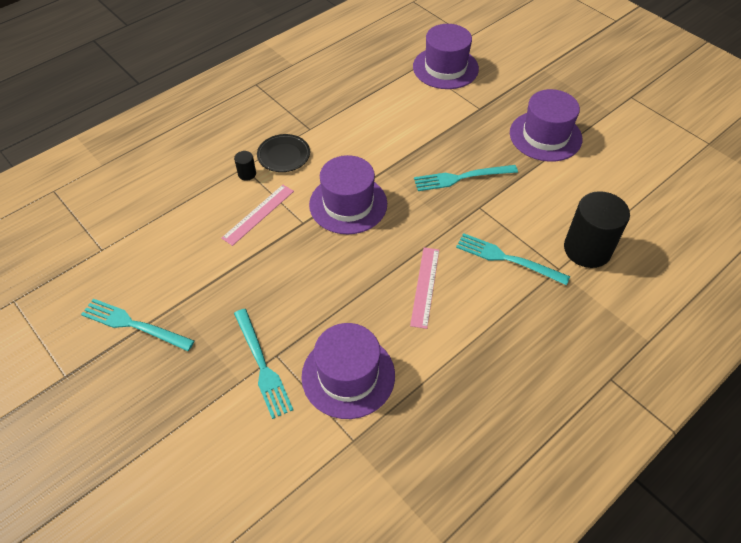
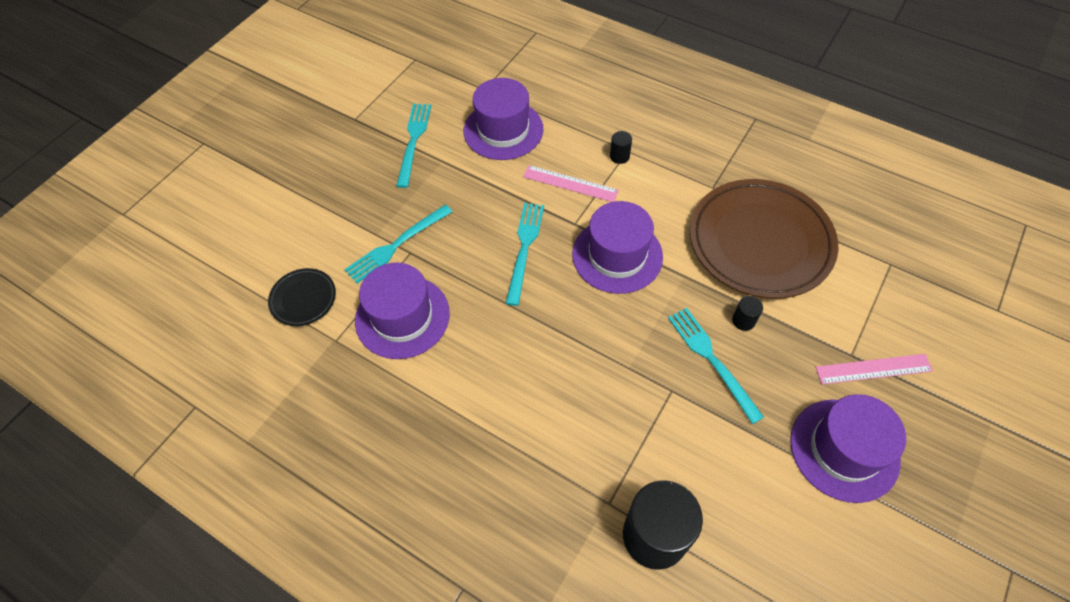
camera: 75 degrees right, 5 degrees up
(284, 155) = (660, 177): black plate -> black plate (303, 299)
(372, 120) = (760, 242): none -> brown plate
(425, 286) = (530, 358): pink ruler -> pink ruler (873, 369)
(435, 151) = (743, 320): none -> black cylinder
(445, 68) = (908, 296): purple hat -> purple hat (503, 130)
(507, 259) = (602, 438): turquoise fork -> turquoise fork (524, 248)

